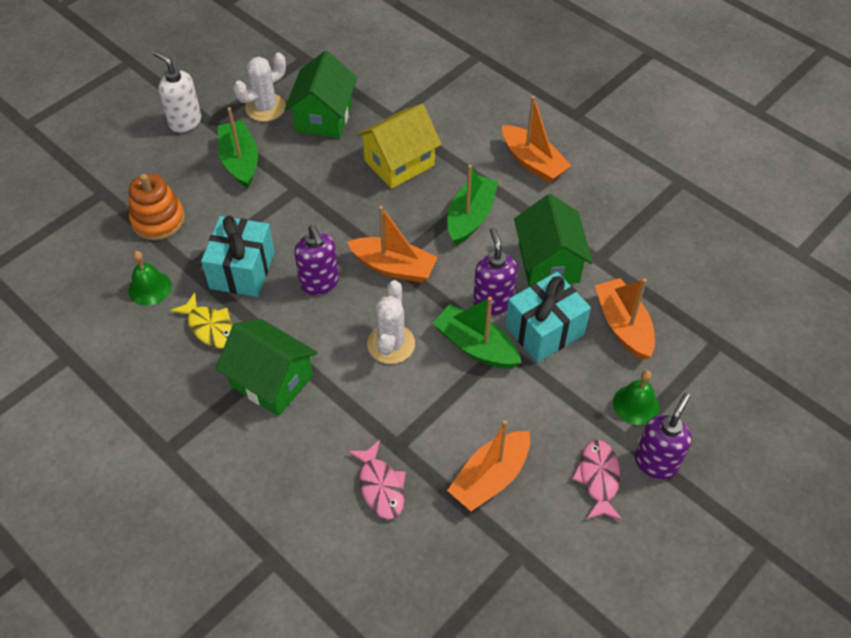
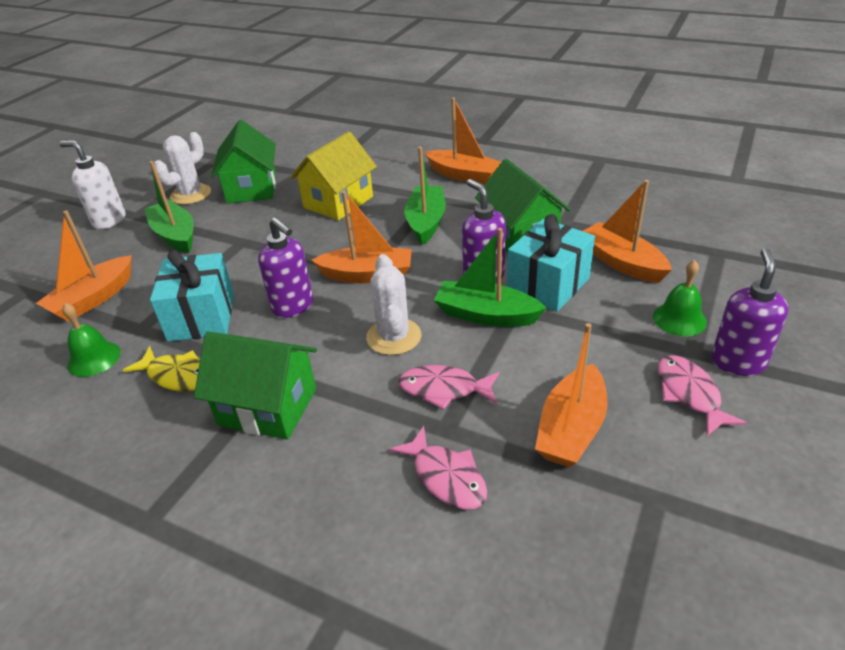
camera: 15 degrees left, 15 degrees down
(158, 220) = (93, 299): orange stacking toy -> orange boat
(410, 410) = (444, 389): none -> pink fish

